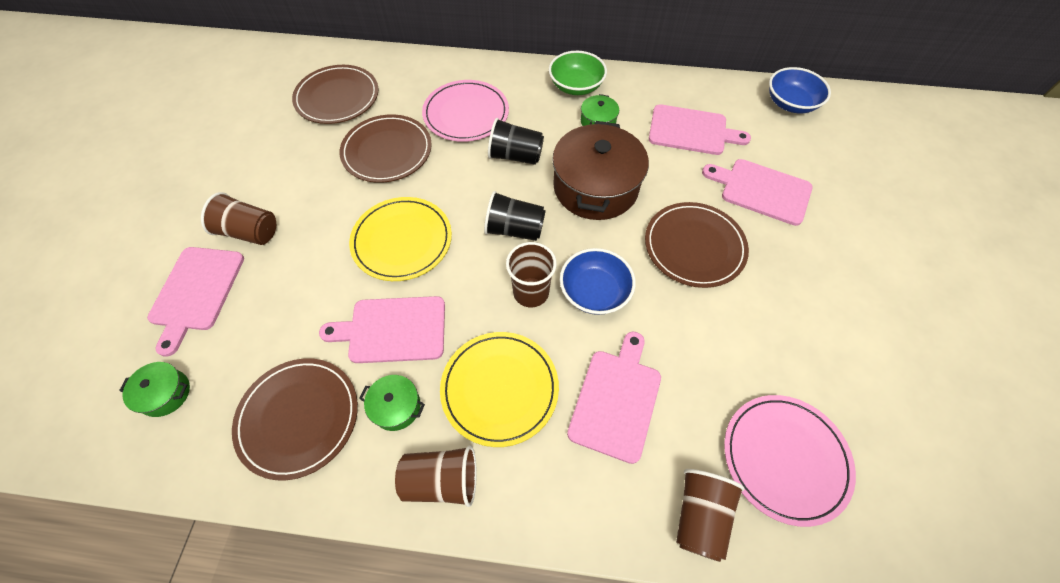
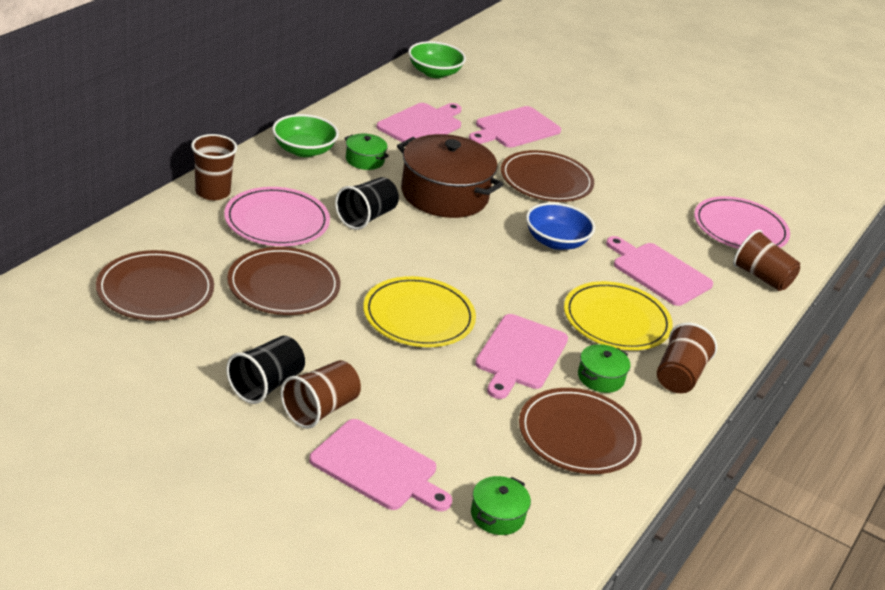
camera: 70 degrees left, 25 degrees down
(514, 229) = (457, 252): black cup -> black cup (266, 385)
(531, 292) = (533, 270): brown cup -> brown cup (212, 192)
(790, 103) = (434, 72): blue bowl -> green bowl

